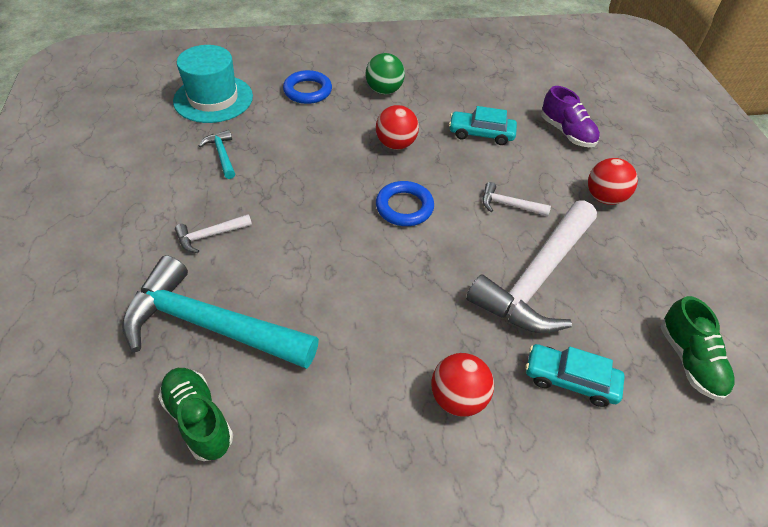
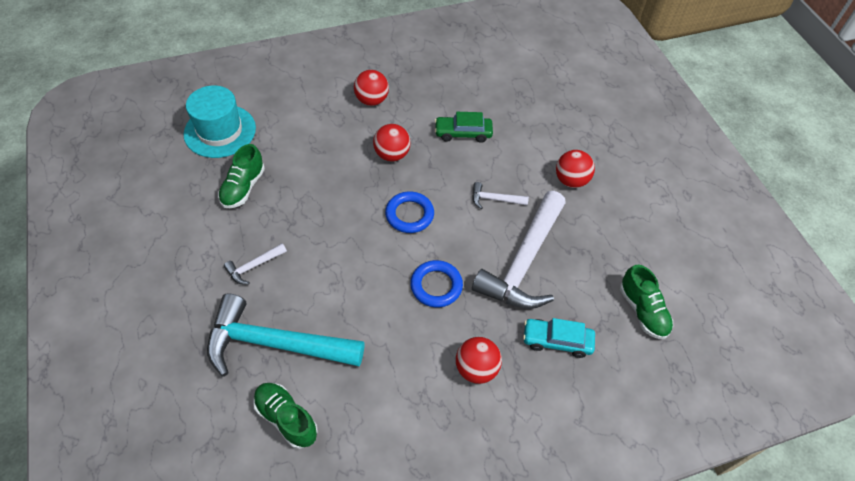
camera: 10 degrees left, 5 degrees up
(222, 154) = (243, 188): turquoise hammer -> green shoe
(307, 91) = (303, 110): blue ring -> blue ring (436, 286)
(384, 90) = (372, 100): green ball -> red ball
(481, 134) = (463, 133): turquoise car -> green car
(566, 133) = (535, 121): purple shoe -> none

